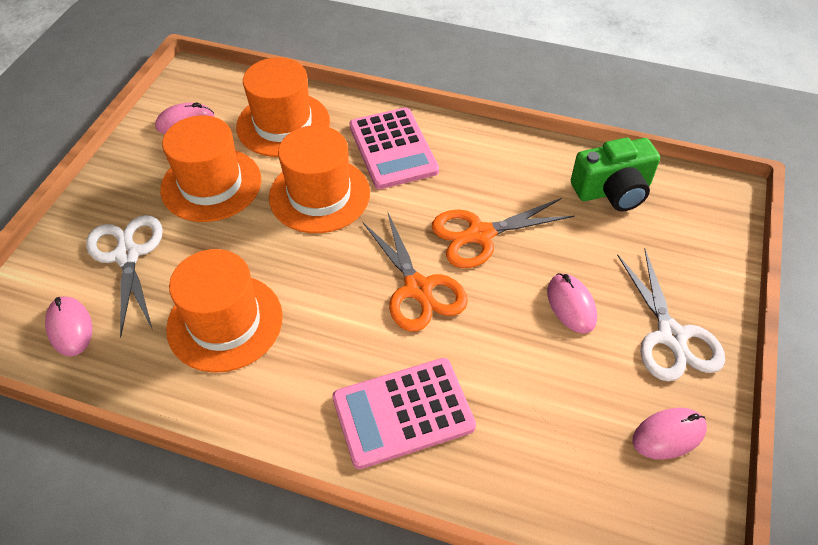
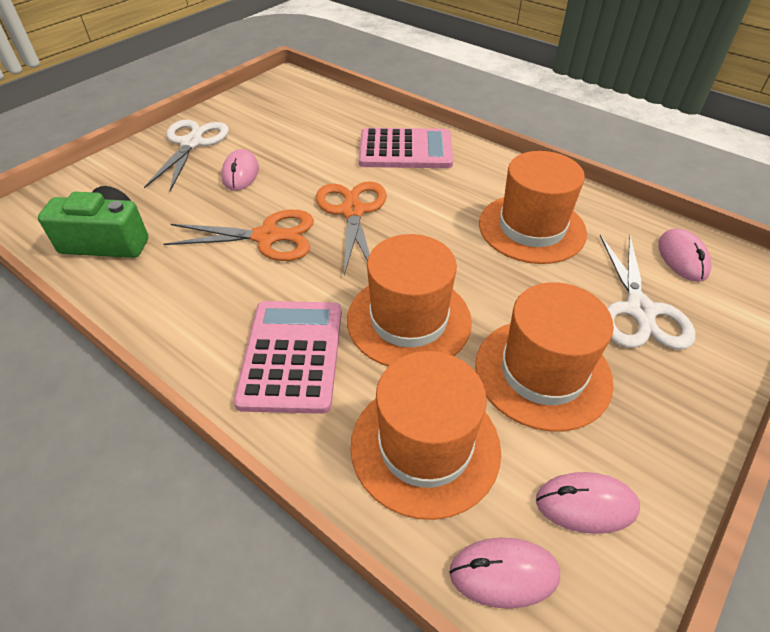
camera: 160 degrees left, 5 degrees down
(668, 435) = (249, 109): pink mouse -> pink mouse (504, 574)

